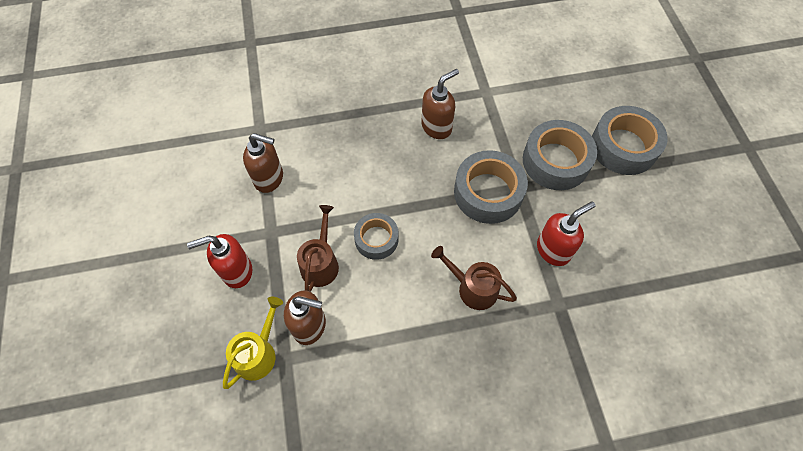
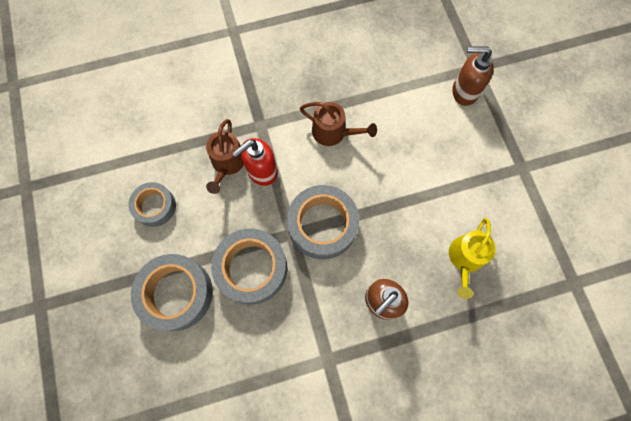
camera: 175 degrees right, 10 degrees up
(236, 271) = (539, 130): red soap dispenser -> none
(258, 354) = (498, 69): yellow watering can -> yellow watering can (465, 258)
(269, 179) = (542, 222): brown soap dispenser -> none
(321, 263) = (469, 143): brown watering can -> brown watering can (227, 163)
(376, 239) = (424, 168): grey tape -> grey tape (155, 206)

